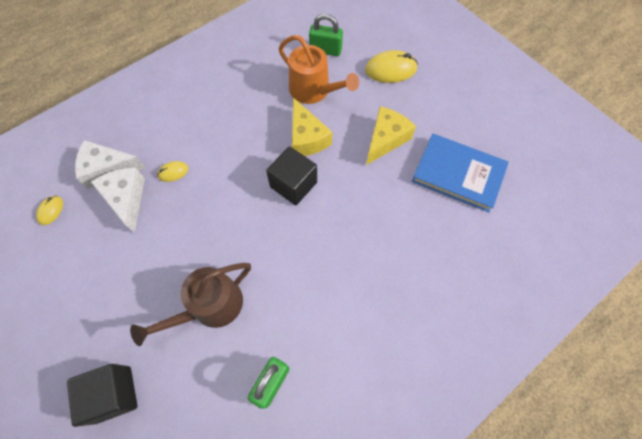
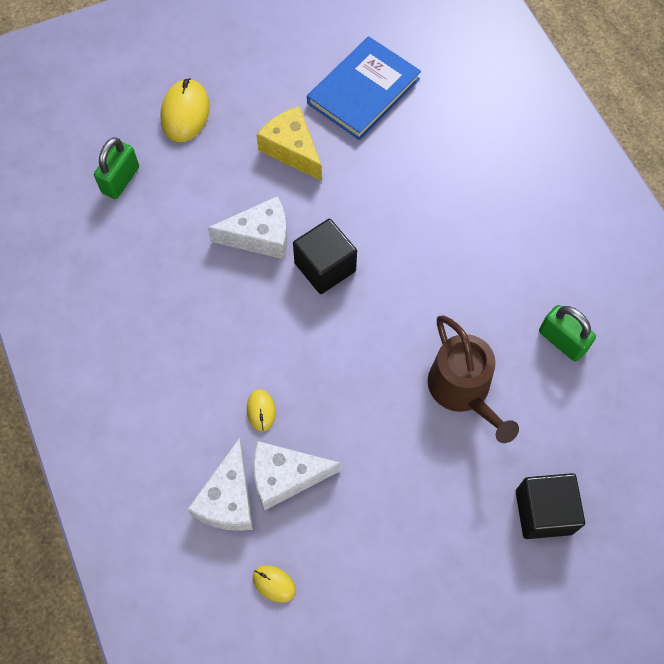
camera: 75 degrees left, 0 degrees up
(307, 138) = (260, 236): yellow cheese -> white cheese
(313, 90) = (186, 211): orange watering can -> none

